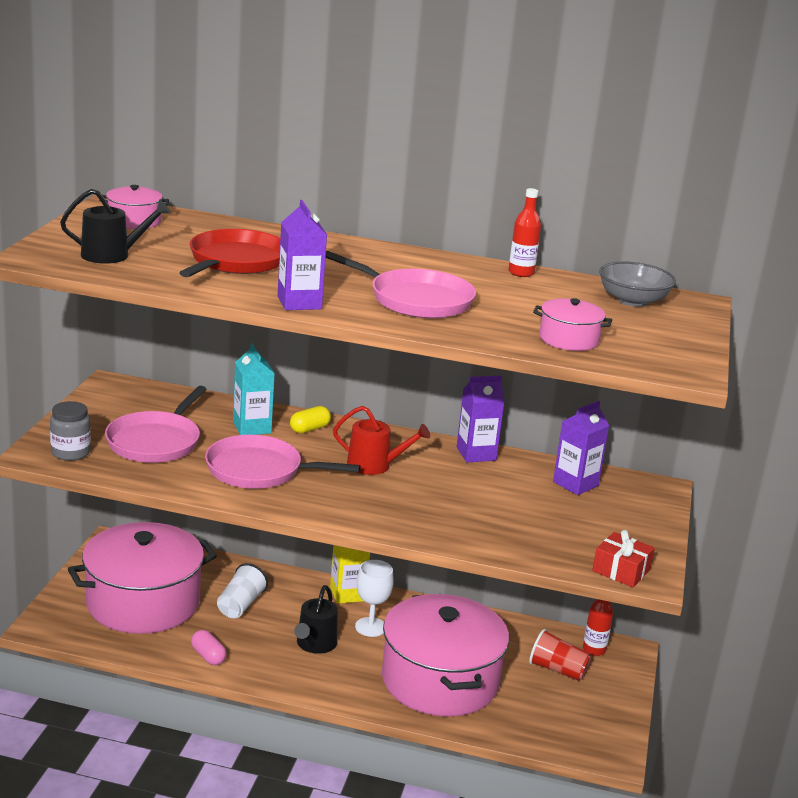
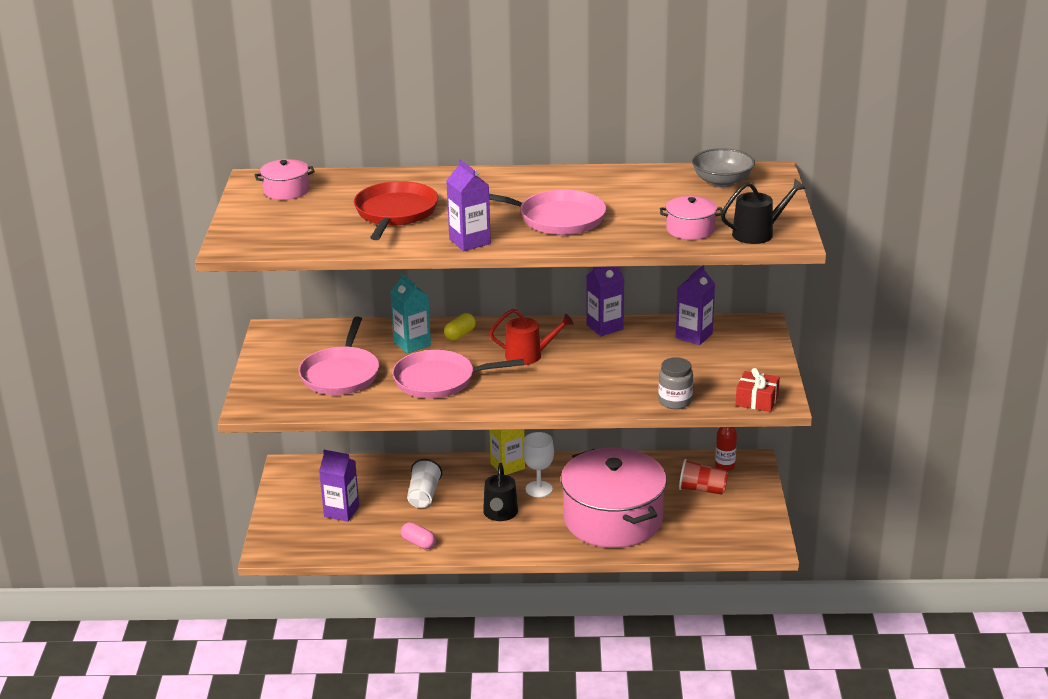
camera: 10 degrees left, 5 degrees up
(70, 452) = (277, 399): grey jar -> grey jar (675, 401)
(111, 255) = (293, 229): black watering can -> black watering can (757, 233)
(143, 602) = (341, 511): pink pot -> purple carton
(521, 273) = (624, 174): red bottle -> none

